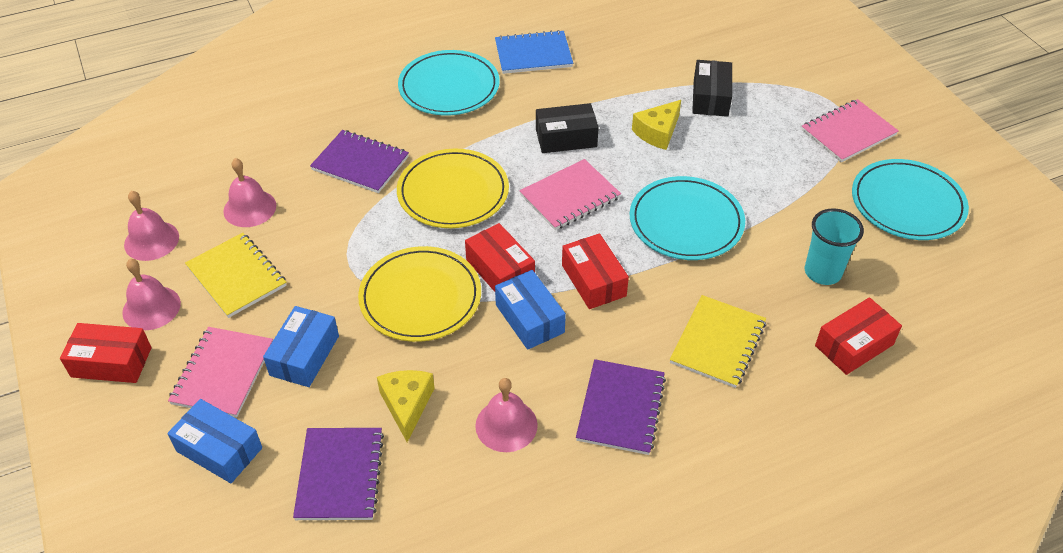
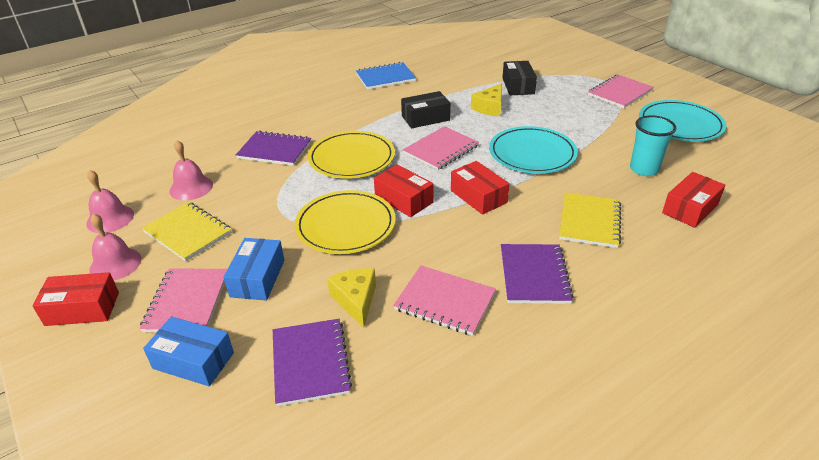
camera: 10 degrees left, 10 degrees down
(449, 87) = (330, 101): turquoise plate -> none
(506, 425) = (445, 301): pink bell -> pink notebook
(529, 318) = (438, 227): blue box -> none

